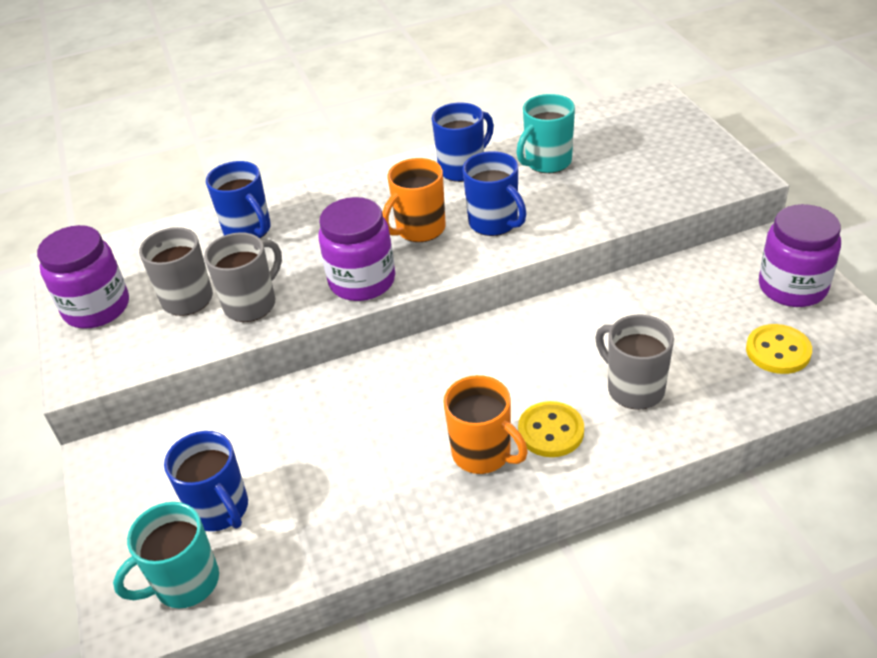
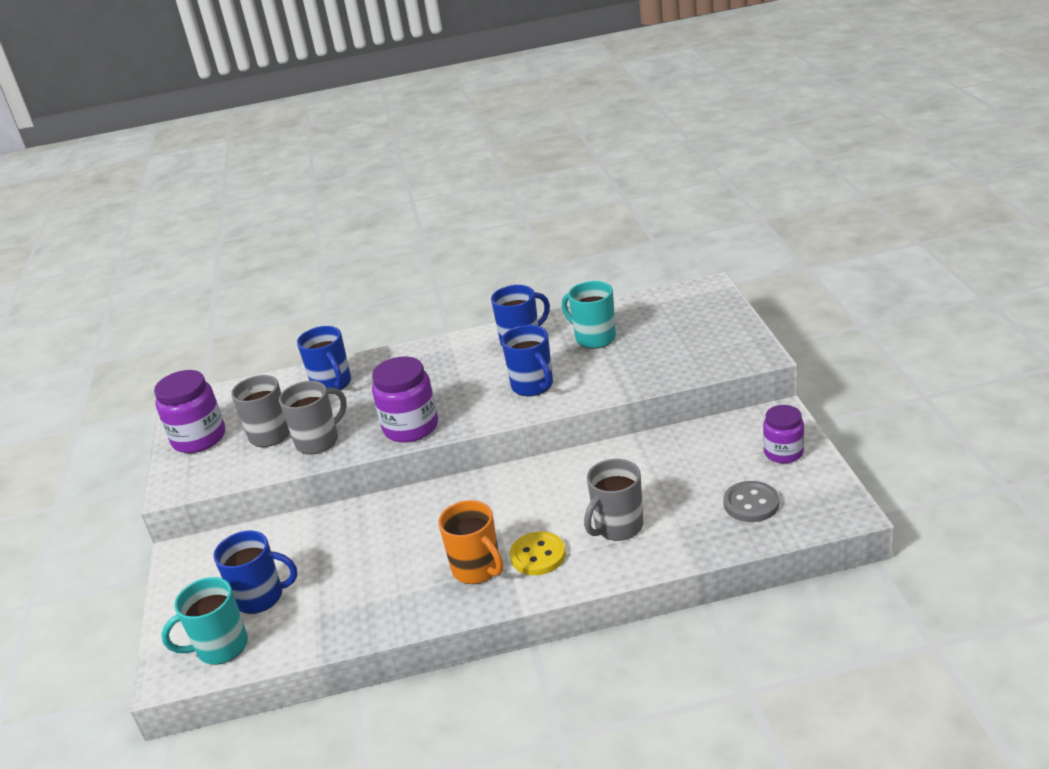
camera: 10 degrees right, 10 degrees down
(220, 509) = (261, 597): blue mug -> blue mug turned 60 degrees counterclockwise
(419, 229) = (470, 388): orange mug -> none
(547, 162) = (594, 338): turquoise mug -> turquoise mug turned 75 degrees clockwise
(634, 389) = (618, 527): grey mug -> grey mug turned 105 degrees counterclockwise
(778, 351) = (751, 503): yellow button -> grey button
(792, 287) = (783, 452): purple jar -> purple jar, size x0.65

